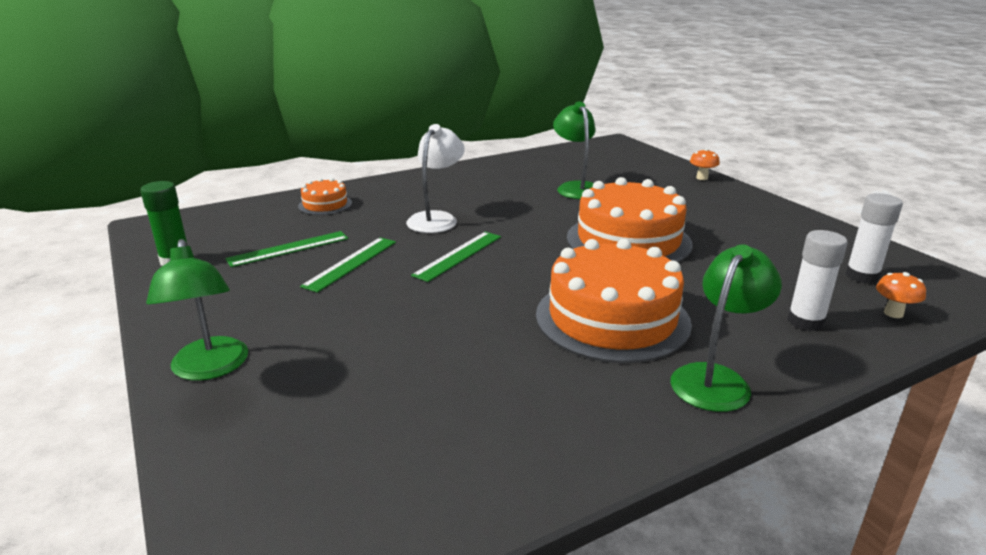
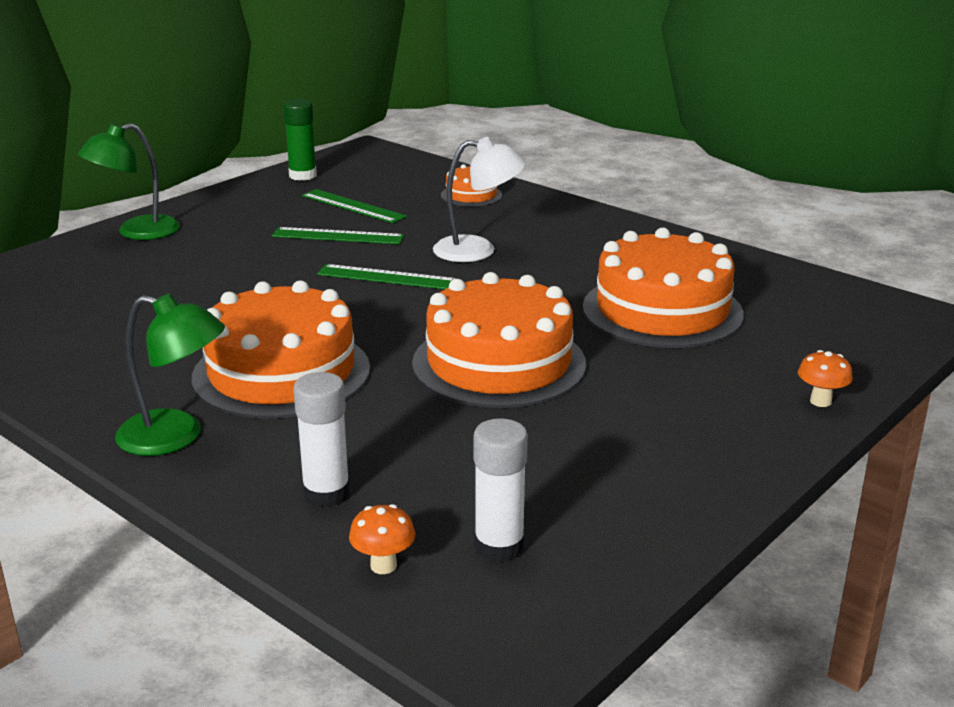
camera: 70 degrees right, 0 degrees up
(576, 188) = (662, 310): green lamp -> orange cake

